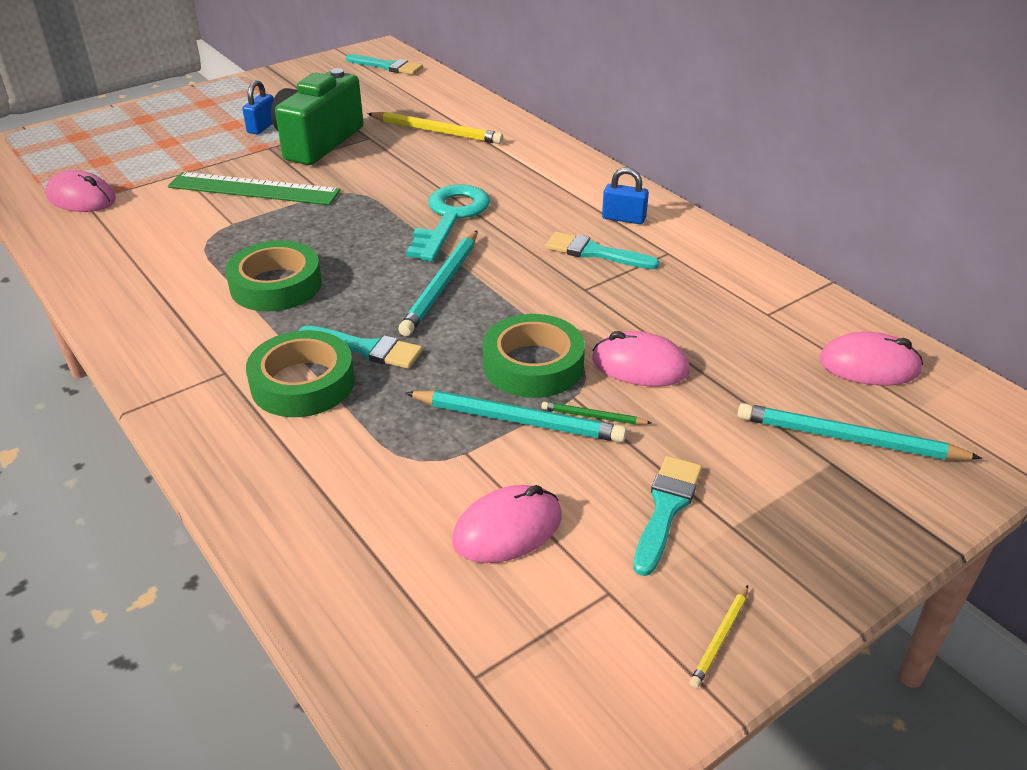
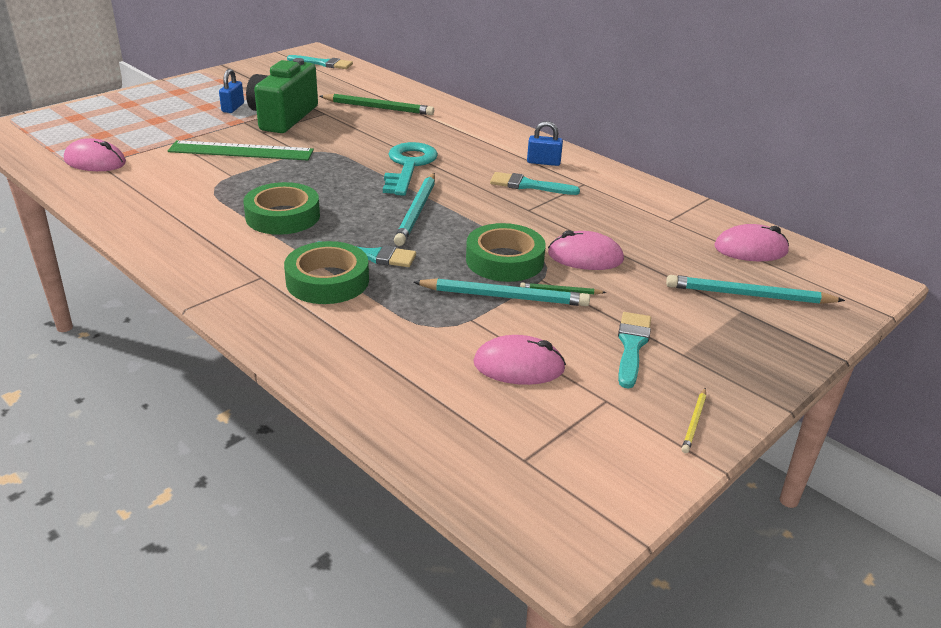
camera: 10 degrees left, 5 degrees down
(436, 131) = (378, 108): yellow pencil -> green pencil
(507, 529) = (519, 366): pink mouse -> pink mouse turned 45 degrees clockwise

